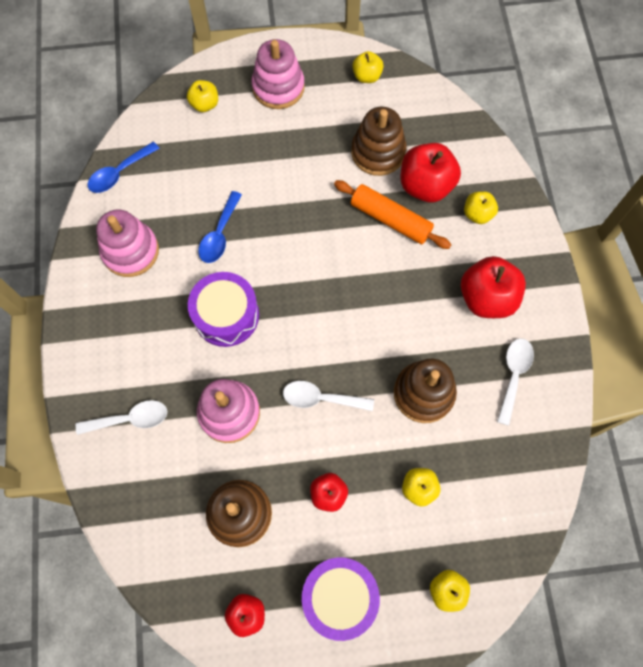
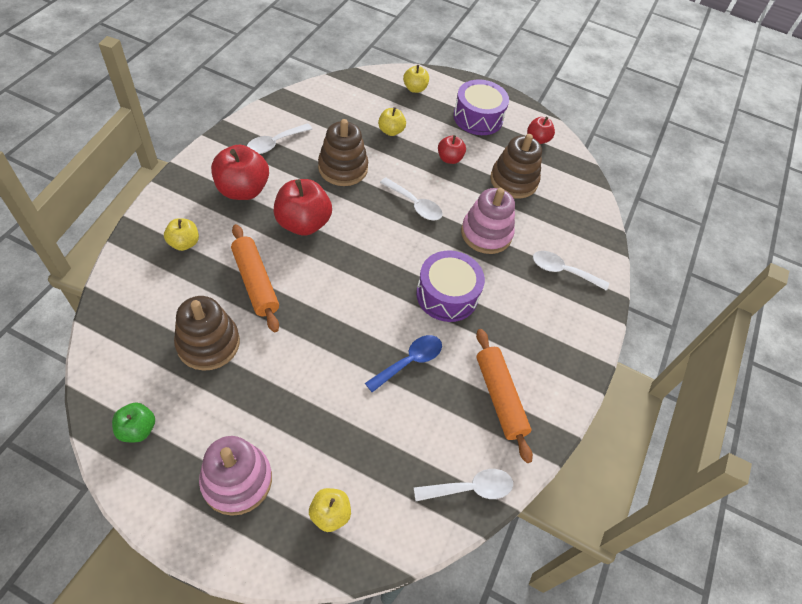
camera: 155 degrees left, 15 degrees down
(119, 173) = (470, 488): blue spoon -> white spoon
(130, 251) = (499, 397): pink stacking toy -> orange rolling pin
(367, 76) = (138, 429): yellow apple -> green apple
(425, 186) = (199, 289): red apple -> red apple (303, 223)

